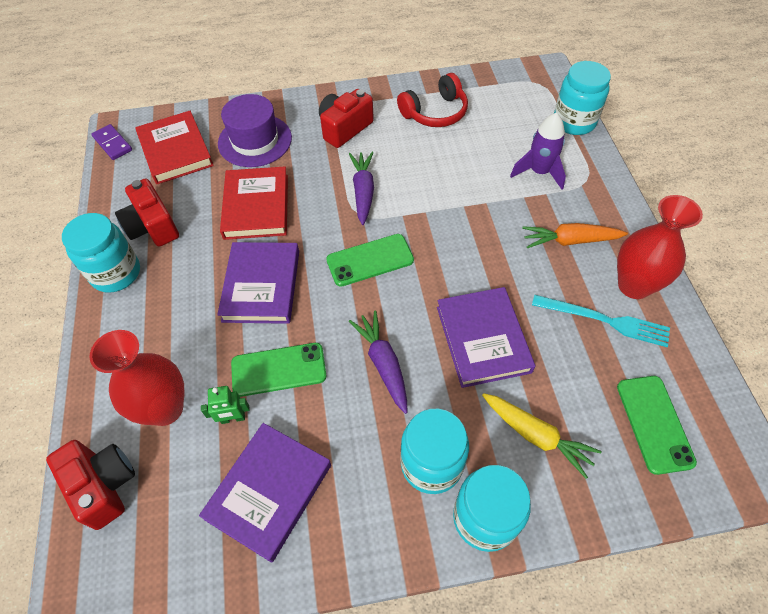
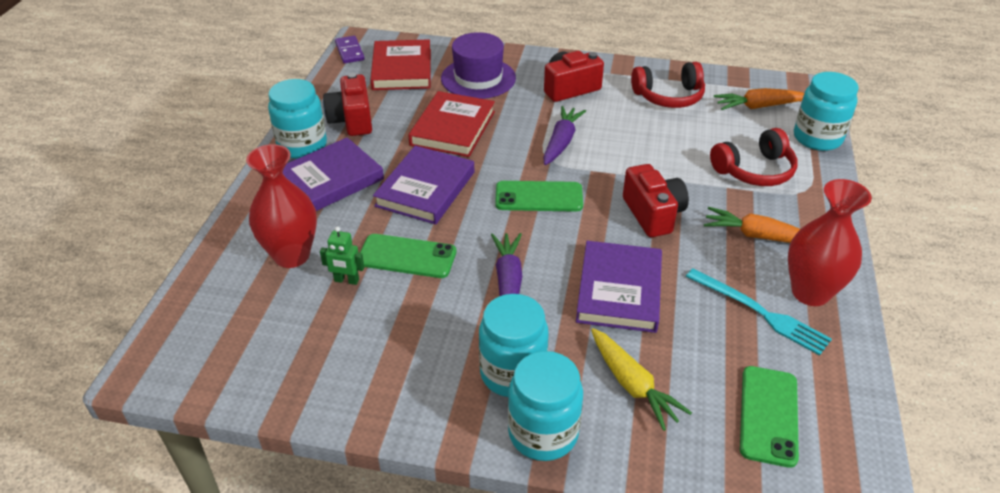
camera: 20 degrees right, 15 degrees down
(104, 485) = (211, 294): red camera -> red camera (653, 214)
(269, 492) = (349, 345): purple book -> purple book (329, 180)
(513, 102) = (758, 106): none -> orange carrot
(539, 172) = (754, 171): purple rocket -> red headphones

